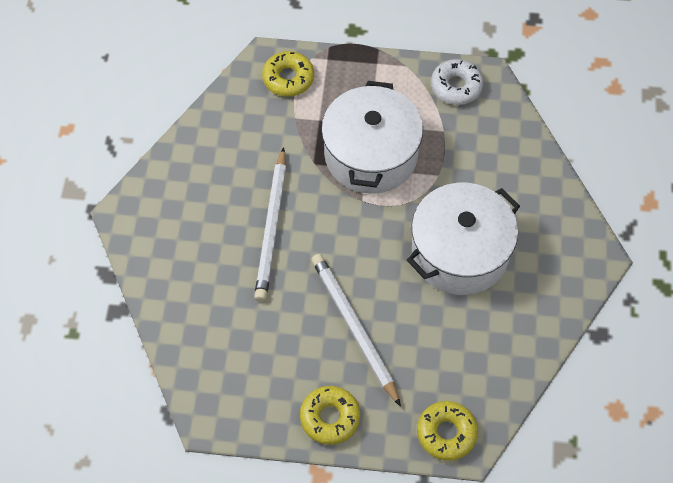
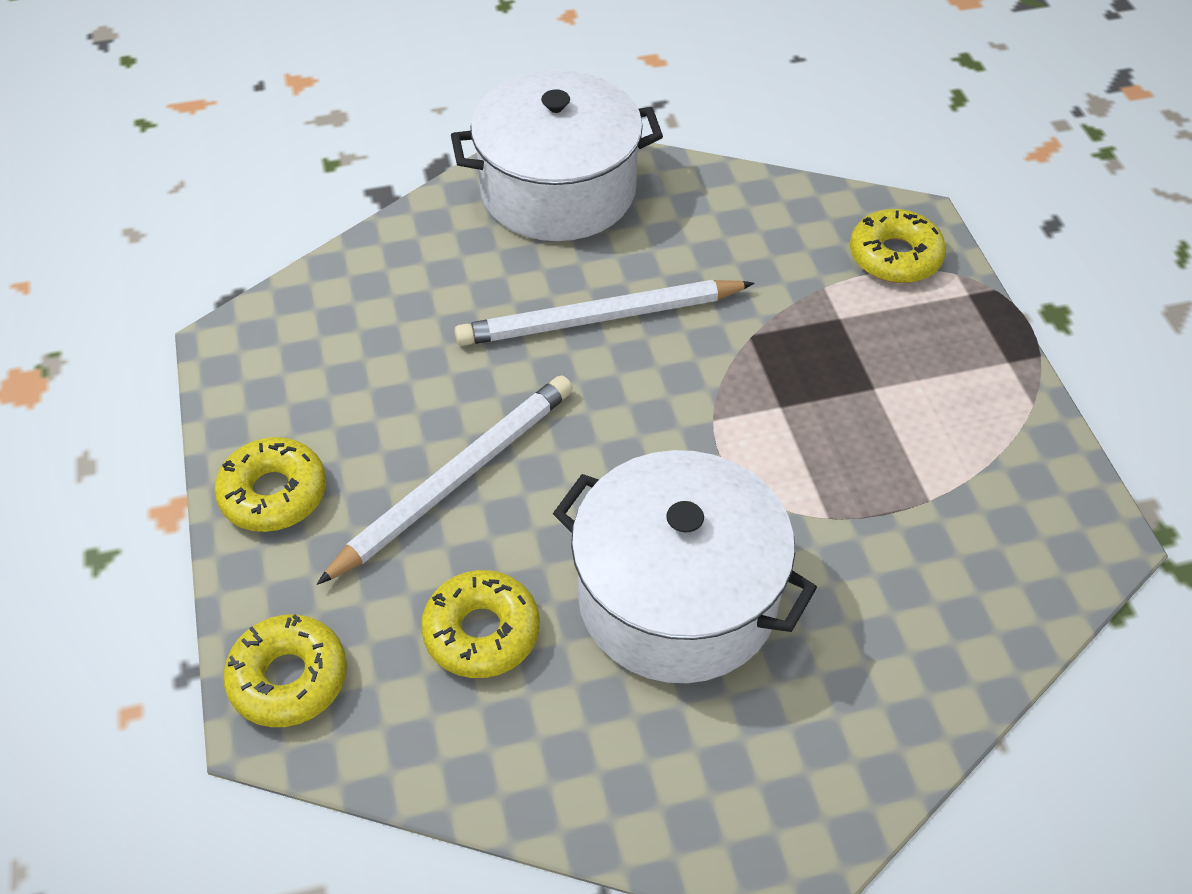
camera: 70 degrees right, 10 degrees down
(371, 155) = (812, 406): white pot -> white pot (558, 190)
(450, 341) = (481, 632): none -> yellow donut
(456, 86) = (1041, 492): white donut -> none

